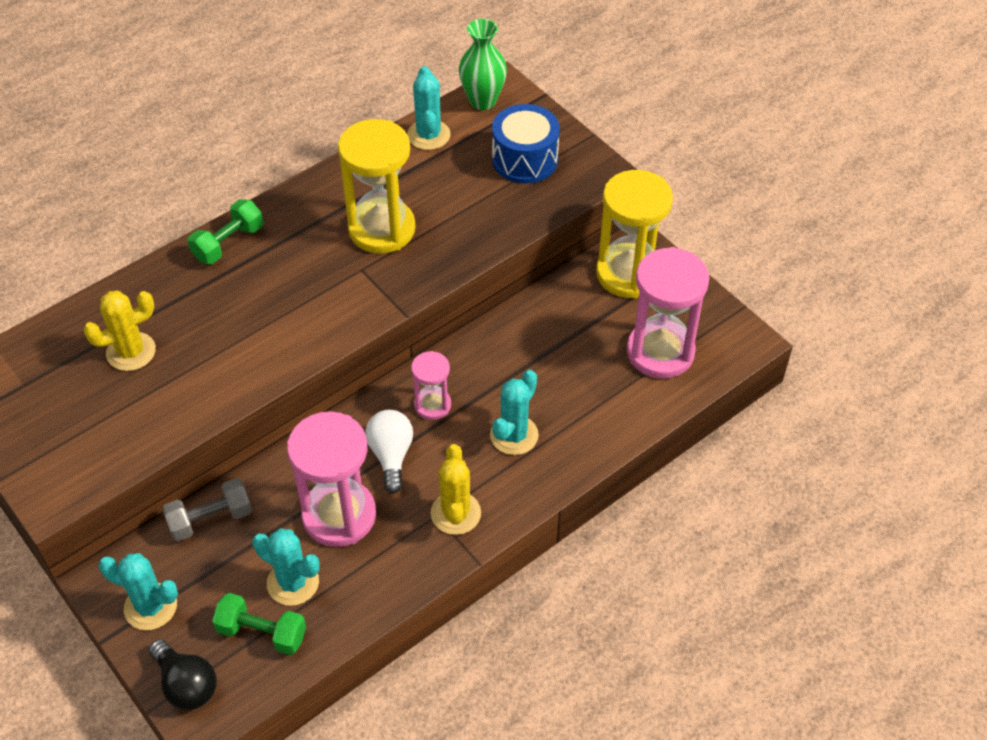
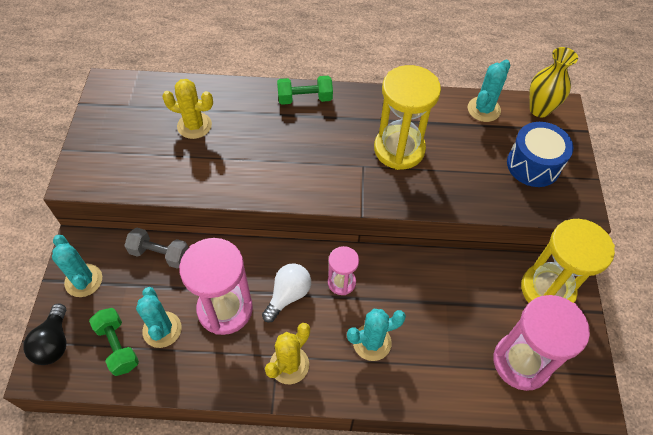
camera: 40 degrees right, 5 degrees up
(483, 101) = (539, 109): green vase -> yellow vase

